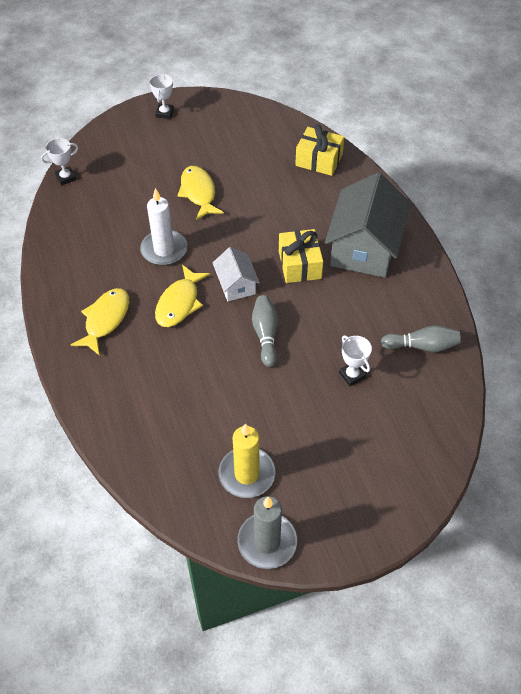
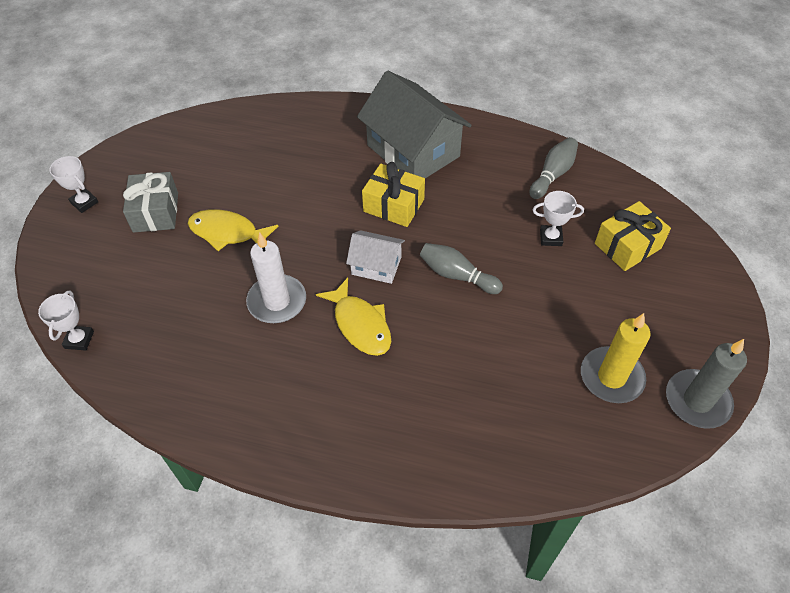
camera: 55 degrees left, 0 degrees up
(105, 320) = (327, 404): yellow fish -> none
(185, 149) = (156, 212): none -> grey gift
(319, 160) = (279, 124): yellow gift -> yellow gift (627, 246)

